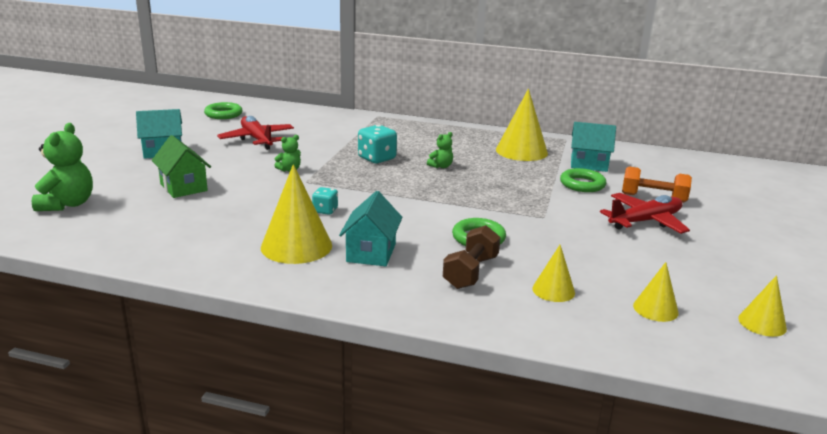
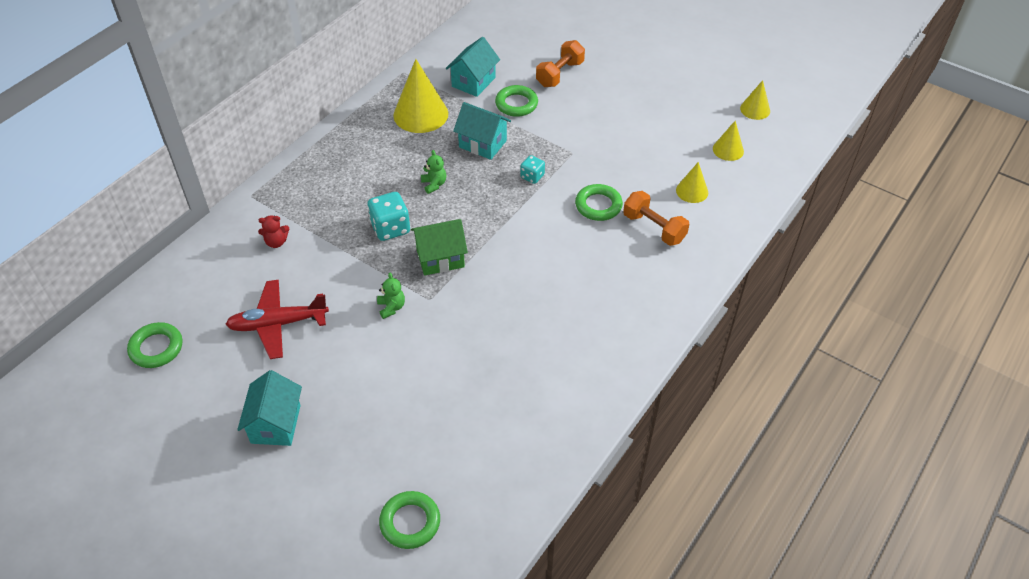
camera: 70 degrees left, 25 degrees up
(67, 204) = (410, 522): green teddy bear -> green ring
(183, 187) = (403, 408): green house -> green house (440, 258)
(296, 246) = (576, 330): yellow cone -> none
(325, 210) = (508, 296): turquoise dice -> turquoise dice (532, 176)
(336, 128) = (276, 242): none -> red teddy bear
(371, 253) = (604, 281): turquoise house -> turquoise house (482, 144)
(471, 272) = (654, 228): brown dumbbell -> orange dumbbell
(645, 221) = (600, 97): red plane -> none

